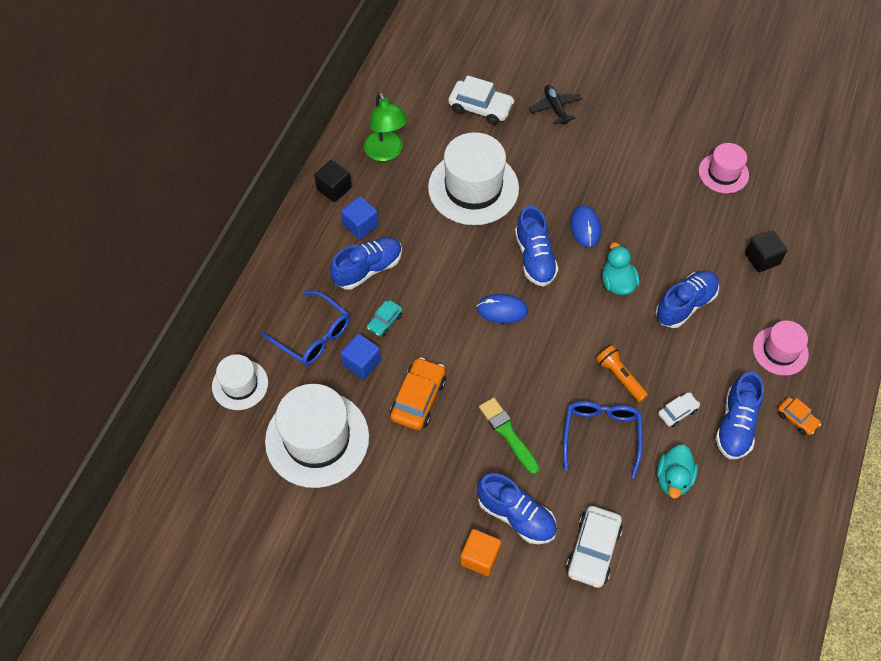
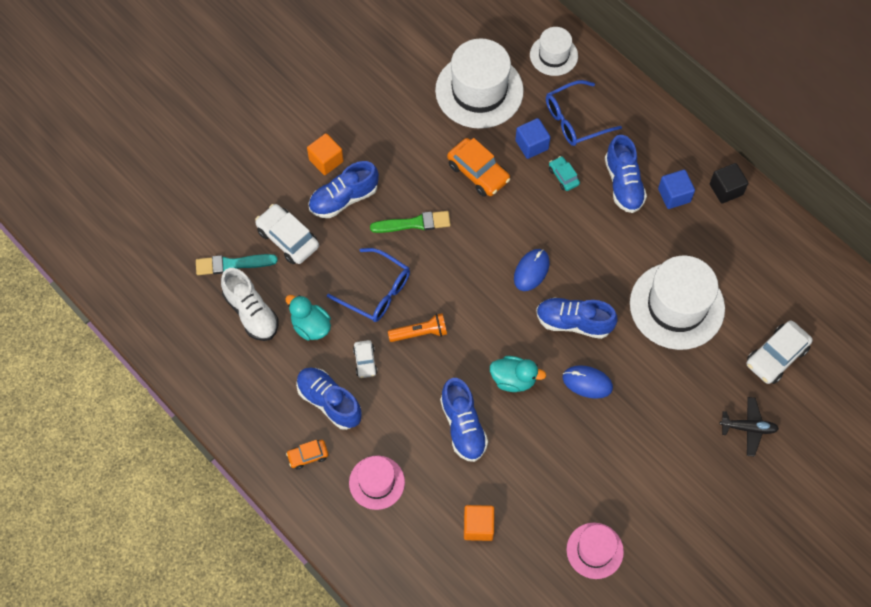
camera: 115 degrees right, 5 degrees up
(386, 153) = (751, 248): green lamp -> none
(654, 593) = (232, 264): none -> turquoise brush
(694, 544) = (251, 312): none -> white shoe
(762, 259) = (478, 526): black cube -> orange cube

